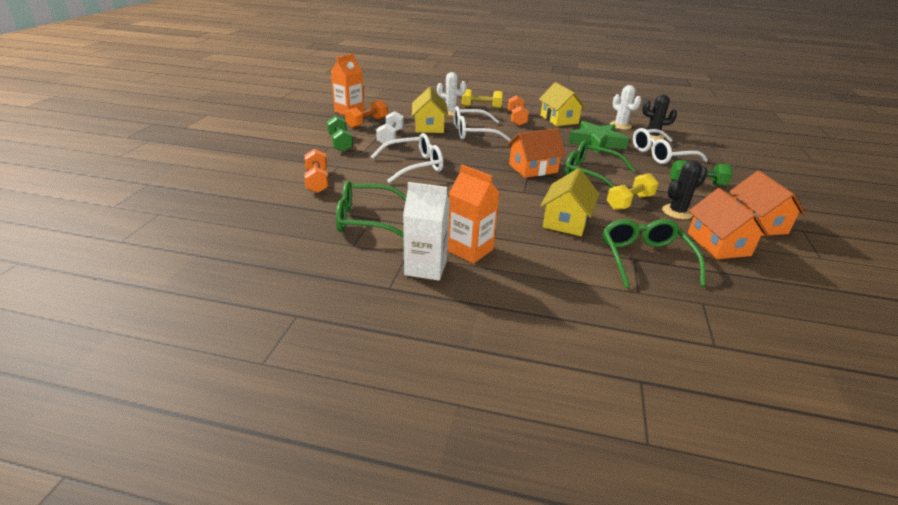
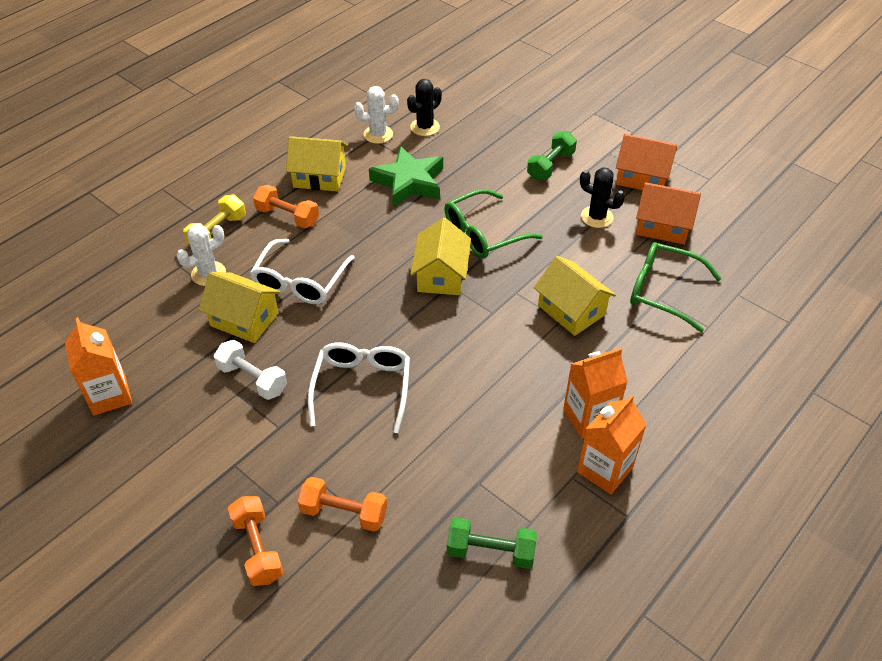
camera: 60 degrees left, 15 degrees up
(340, 143) = (231, 447): green dumbbell -> green dumbbell (490, 551)
(365, 219) = (477, 490): green glasses -> none
(367, 122) = (174, 387): orange dumbbell -> orange dumbbell (258, 548)
(426, 267) = (605, 470): white carton -> orange carton
(533, 168) = (441, 275): orange house -> yellow house
(629, 202) = (560, 240): yellow dumbbell -> none
(661, 155) = (474, 151): white glasses -> none
(677, 212) = (596, 217): black cactus -> black cactus turned 60 degrees counterclockwise

